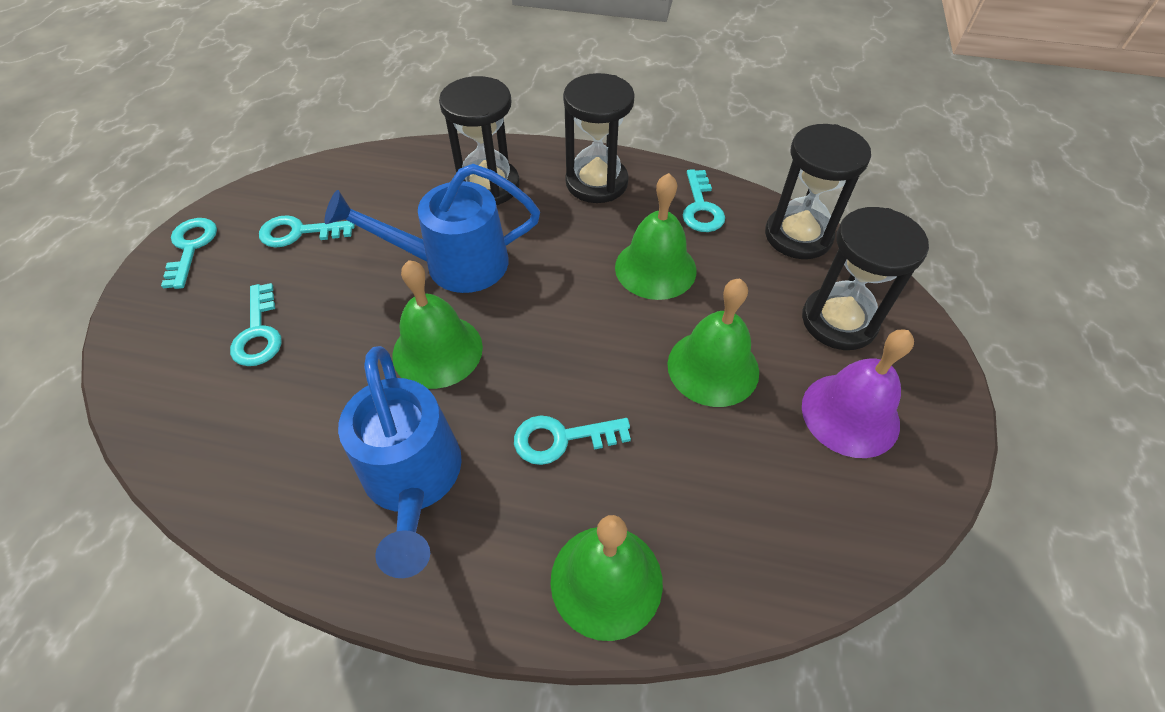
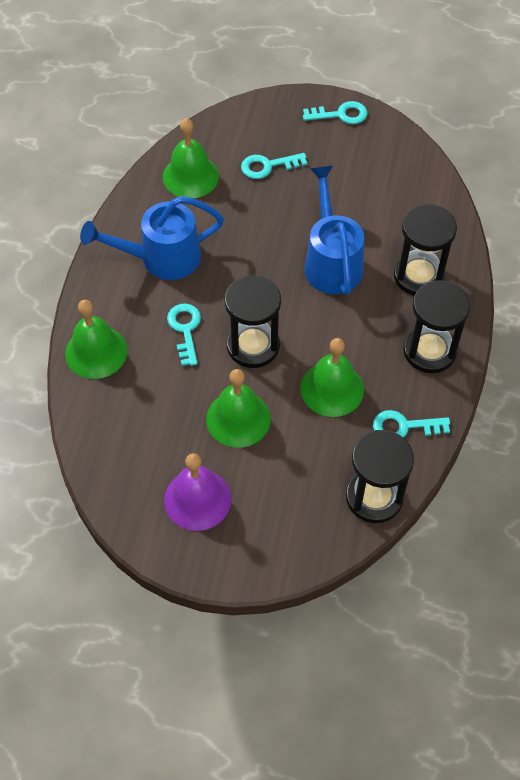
camera: 90 degrees right, 5 degrees up
(299, 233) = (358, 168): turquoise key -> none
(437, 350) = (253, 260): green bell -> green bell (190, 176)
(839, 321) = (281, 509): black hourglass -> black hourglass (253, 346)

